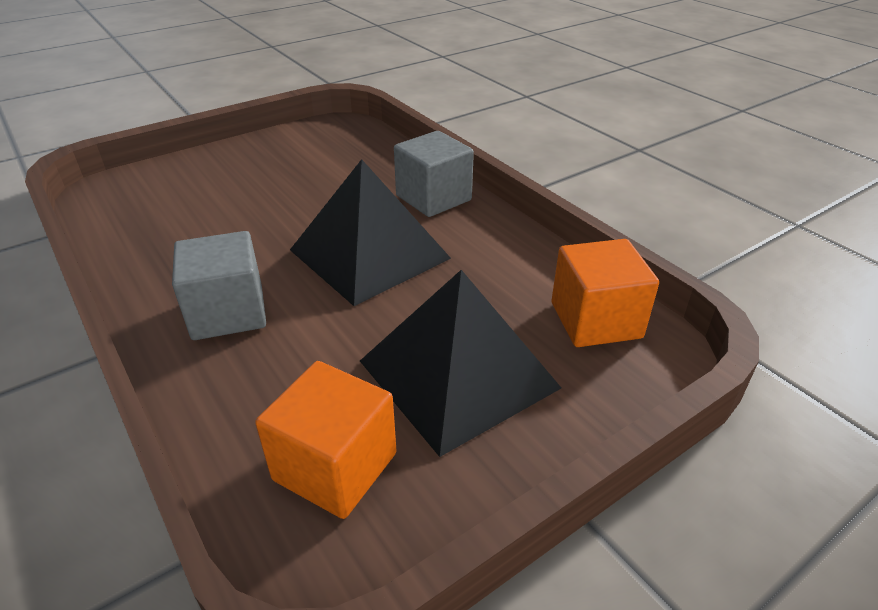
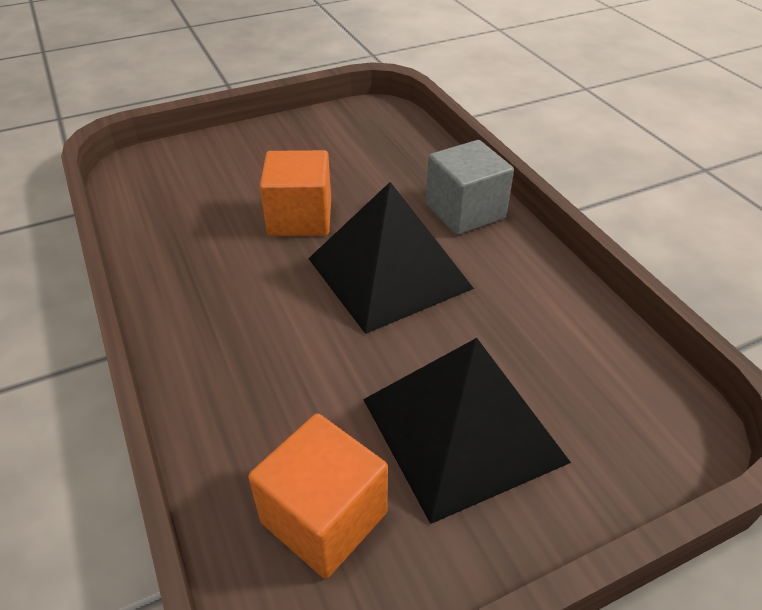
camera: 10 degrees right, 5 degrees up
(228, 312) = (239, 325): grey cube -> none
(595, 320) = (621, 385): orange cube -> orange cube (300, 218)

